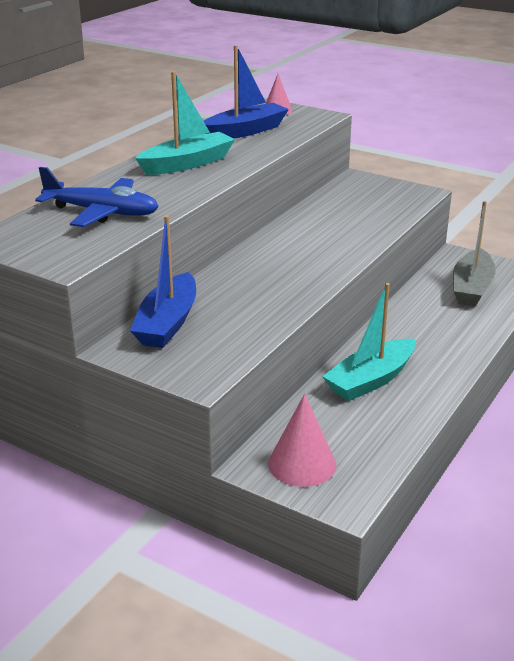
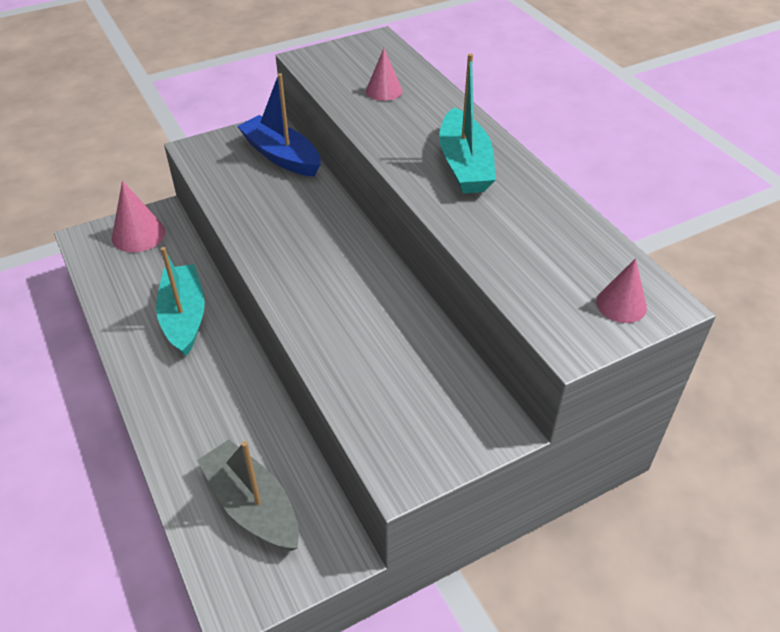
camera: 120 degrees right, 15 degrees up
(102, 212) = (384, 91): blue plane -> pink cone
(245, 131) = (546, 241): blue boat -> none

